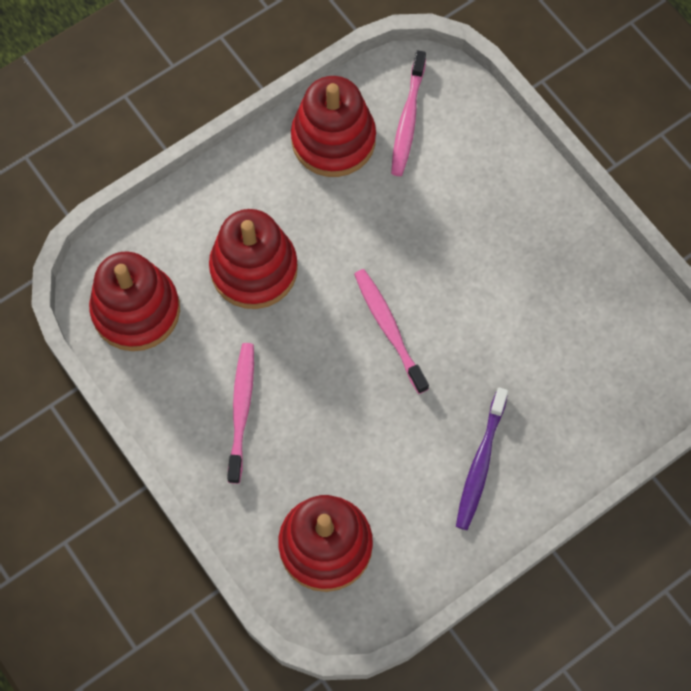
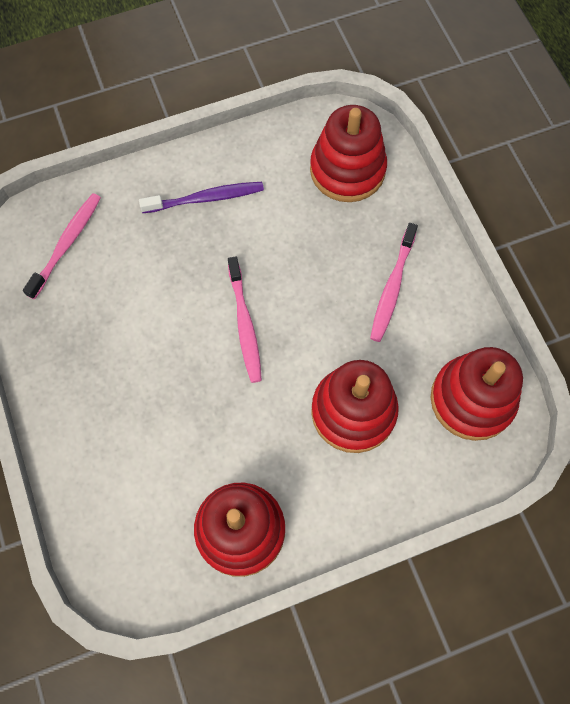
camera: 165 degrees left, 0 degrees up
(407, 120) = (157, 532): pink toothbrush -> pink toothbrush (67, 244)
(480, 464) = (206, 198): purple toothbrush -> purple toothbrush turned 45 degrees clockwise

